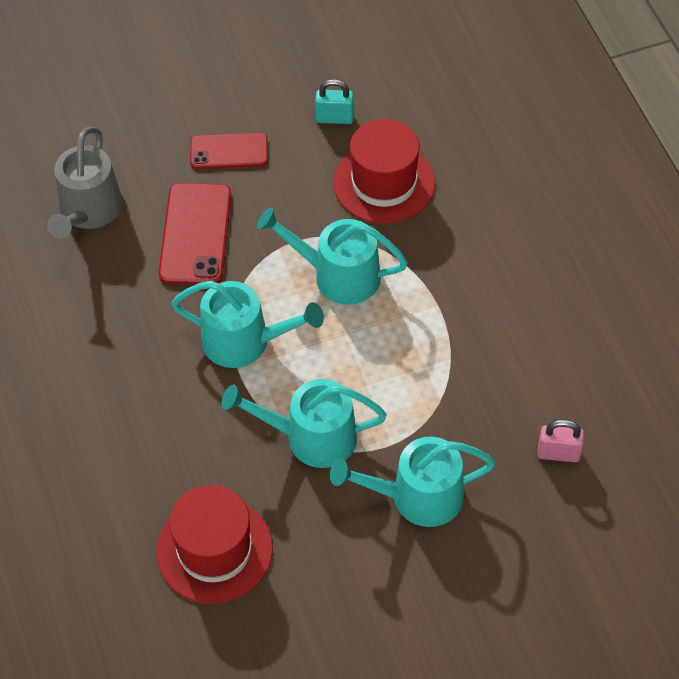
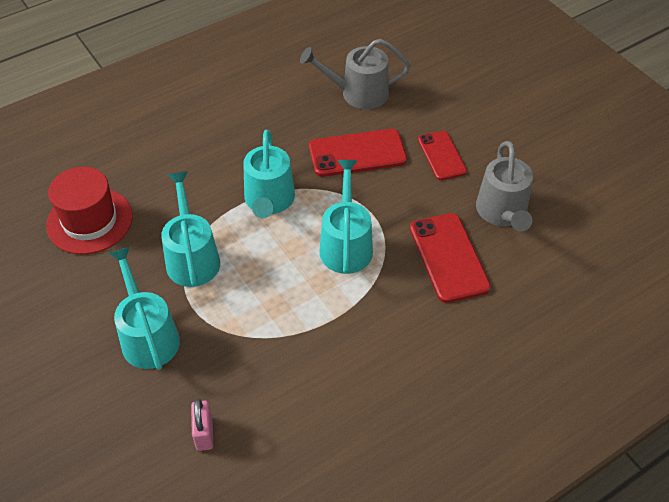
camera: 75 degrees right, 5 degrees down
(334, 118) = (502, 212): turquoise padlock -> grey watering can
(384, 183) = (449, 257): red hat -> red phone

